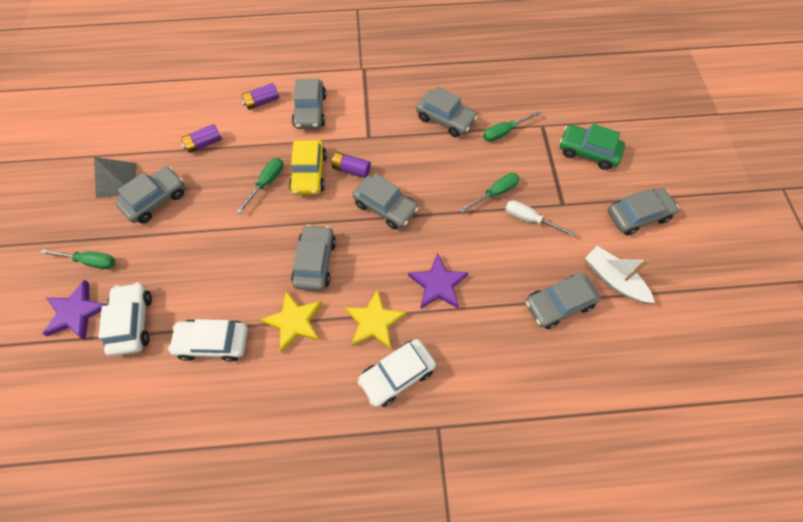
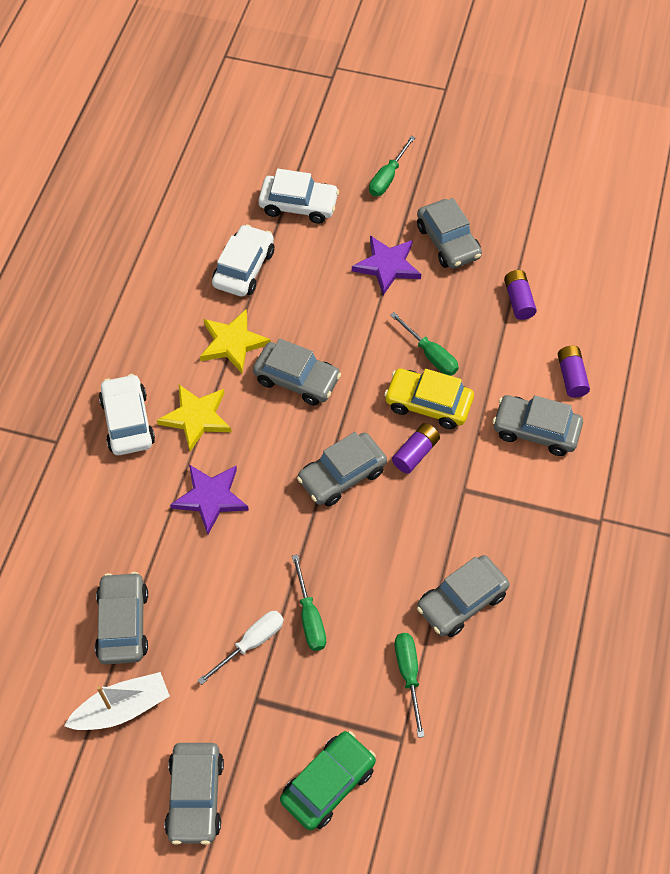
camera: 110 degrees right, 5 degrees down
(76, 312) = (331, 162): purple star -> purple star (387, 266)
(116, 180) = (491, 208): grey pyramid -> none

